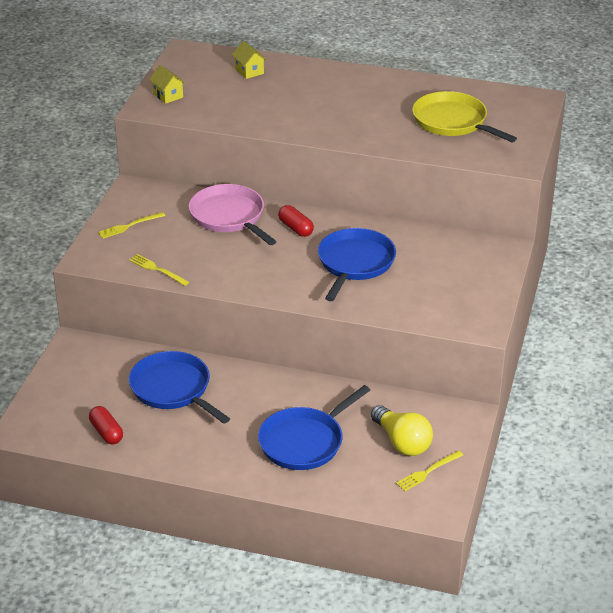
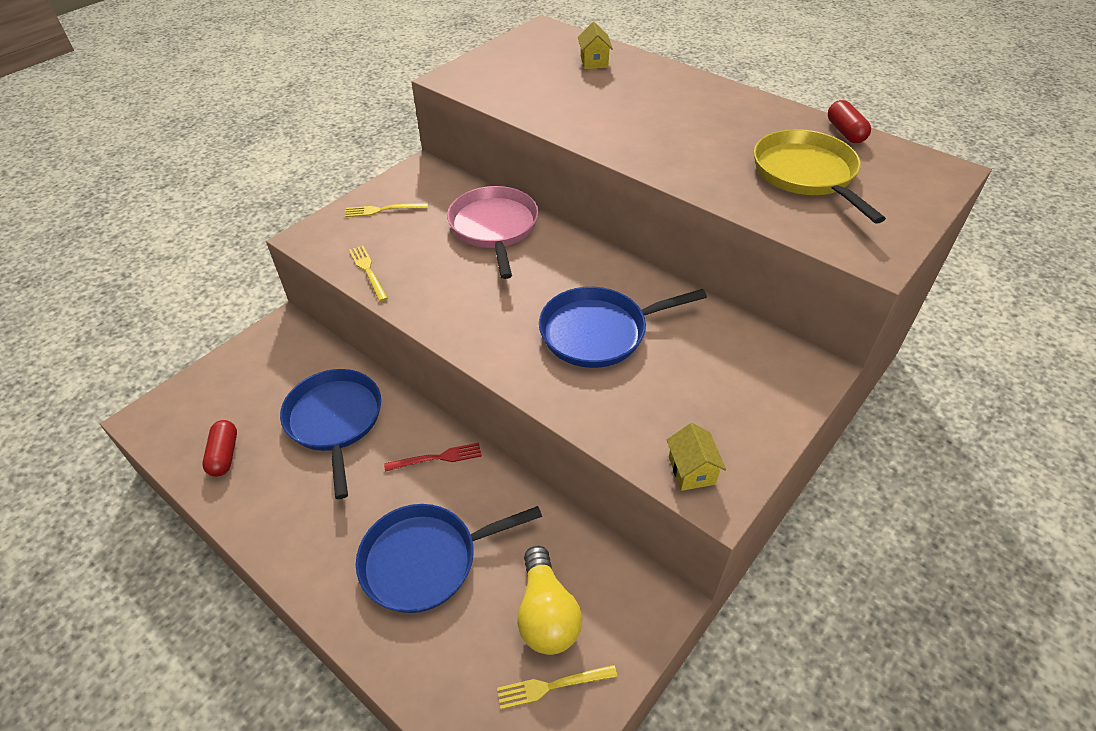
camera: 25 degrees right, 10 degrees up
(168, 95) = (486, 69): yellow house -> yellow house (691, 470)
(268, 388) = (437, 458): none -> red fork
(295, 228) = (558, 263): red capsule -> red capsule (845, 132)
(355, 263) = (598, 332): blue pan -> blue pan turned 150 degrees counterclockwise

